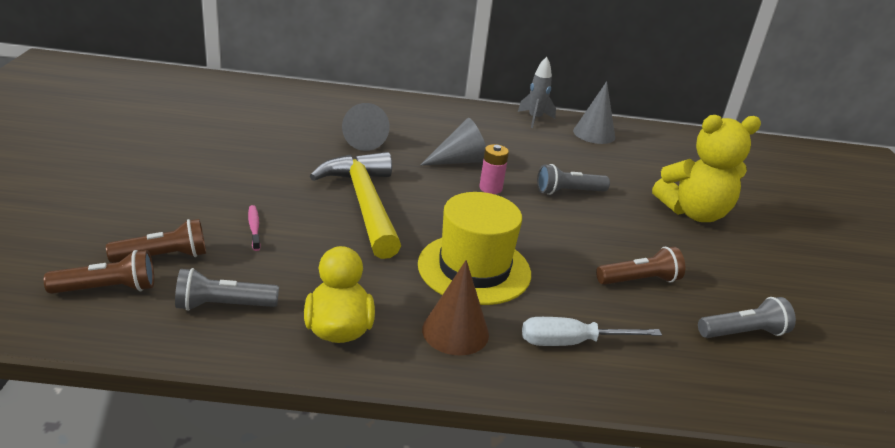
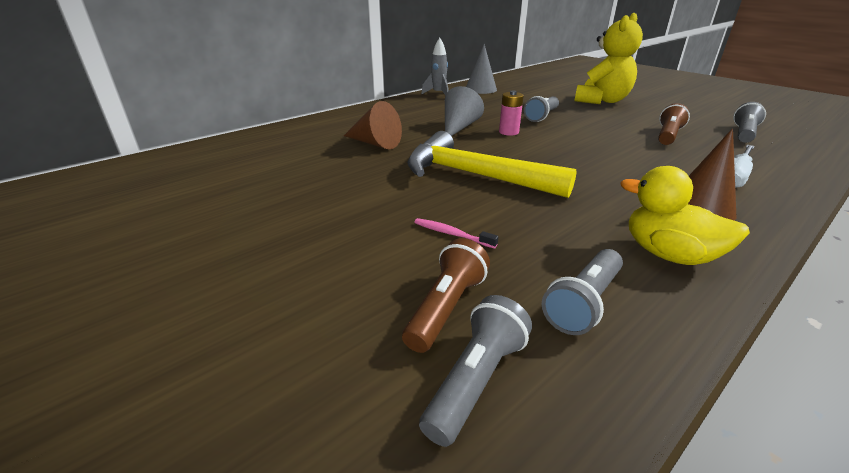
camera: 40 degrees left, 0 degrees up
(108, 289) = (476, 379): brown flashlight -> grey flashlight
(362, 139) = (375, 143): grey cone -> brown cone
(474, 269) = (613, 172): yellow hat -> none

